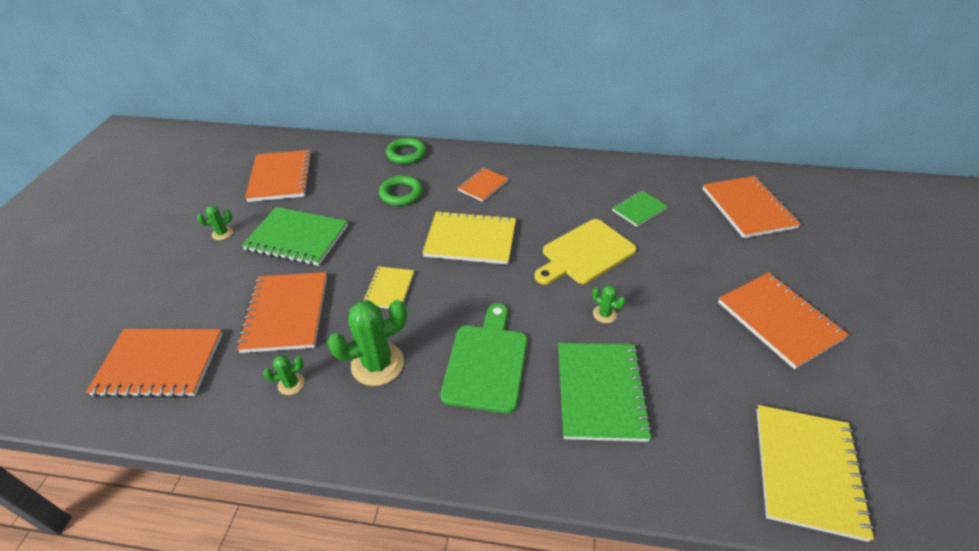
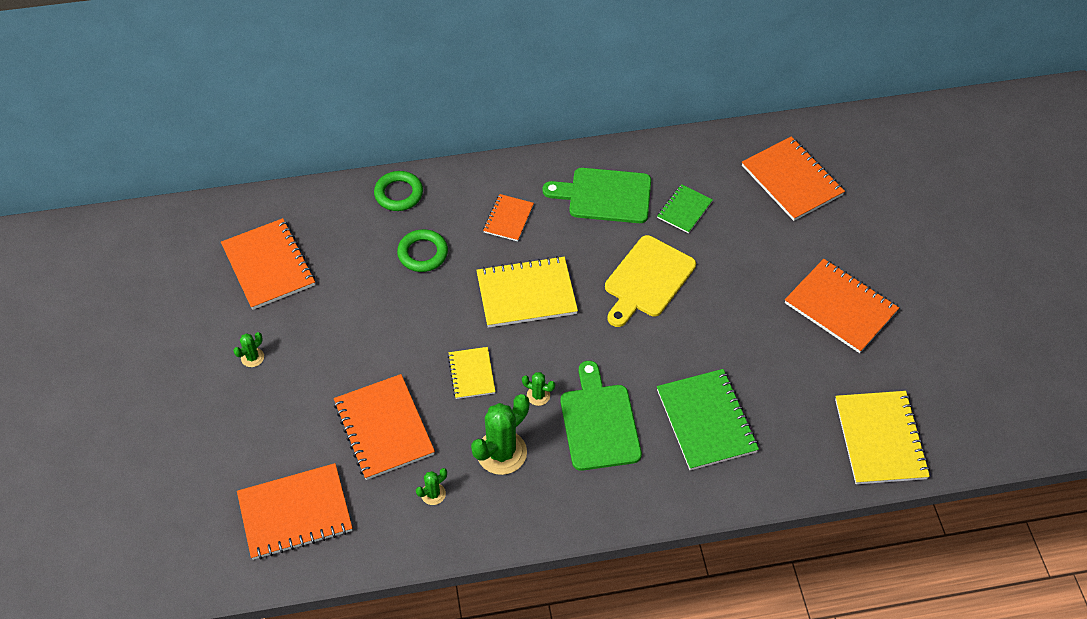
camera: 20 degrees left, 10 degrees up
(297, 238) = (340, 341): green notebook -> none
(571, 186) = (605, 195): none -> green cutting board
(604, 314) = (687, 344): green cactus -> green cactus (538, 395)

